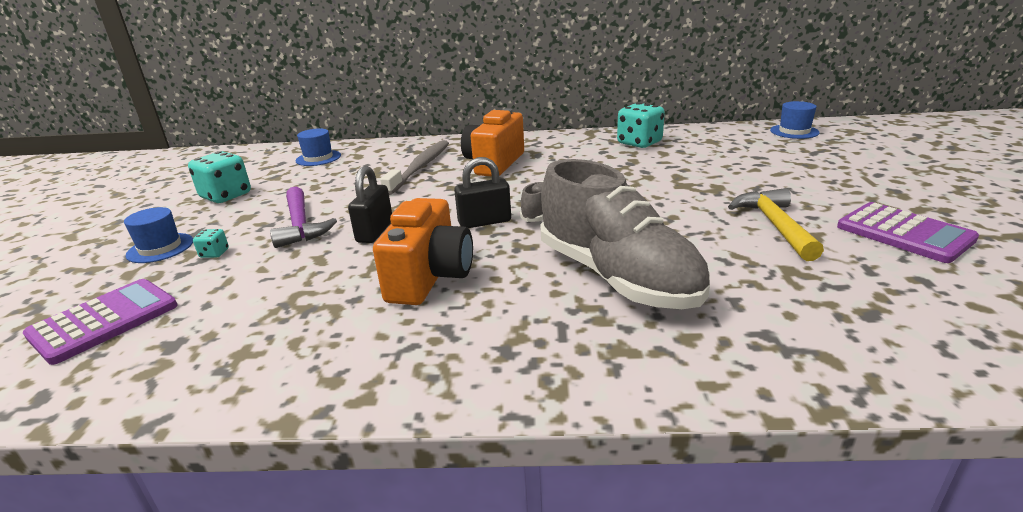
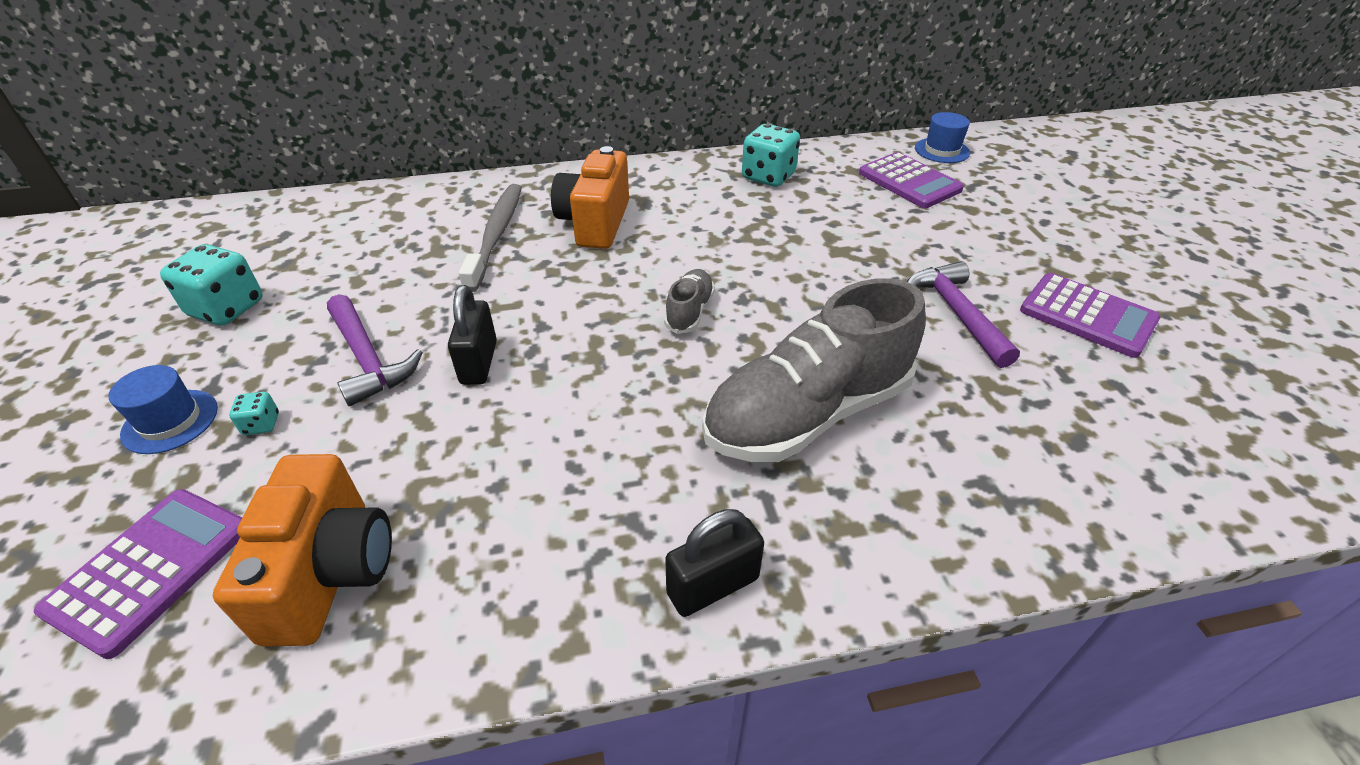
camera: 15 degrees left, 15 degrees up
(318, 158) = (338, 222): blue hat -> none
(430, 277) = (582, 437): orange camera -> orange camera (330, 572)
(484, 222) = (619, 333): black padlock -> black padlock (713, 586)
(617, 277) = (807, 413): grey shoe -> grey shoe turned 105 degrees clockwise
(758, 148) = (909, 182): none -> purple calculator
(775, 225) = (956, 313): yellow hammer -> purple hammer

